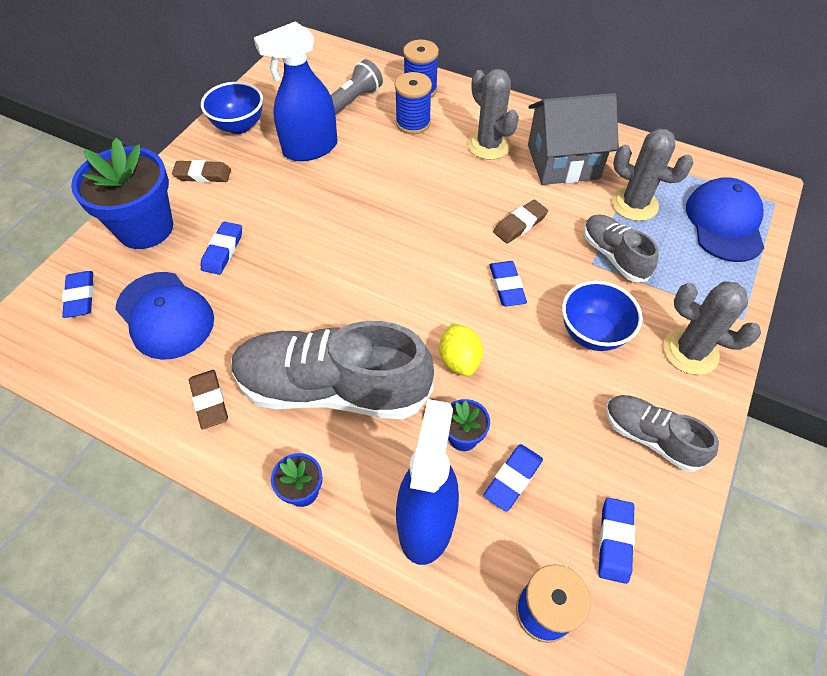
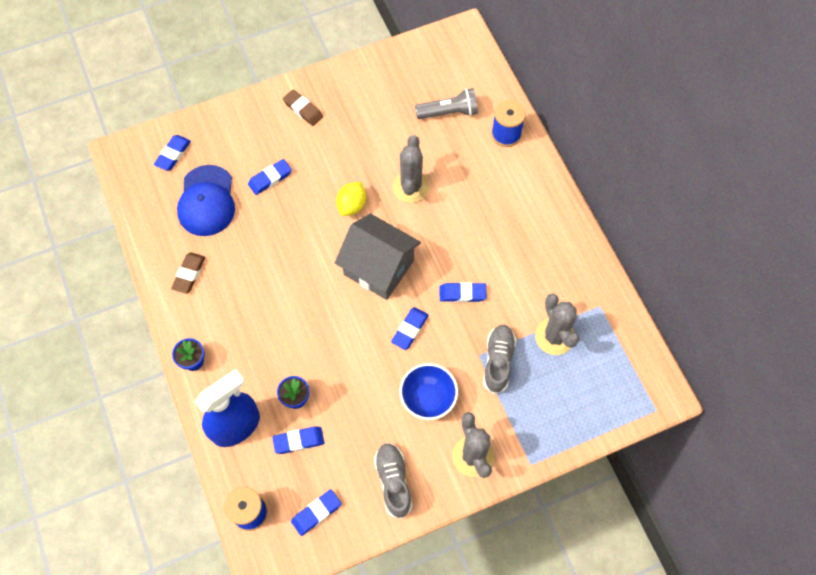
camera: 40 degrees right, 10 degrees up
(145, 228) = (240, 129): blue flower pot -> none
(239, 126) = (356, 82): blue bowl -> none
(310, 148) = (385, 135): blue spray bottle -> none
(333, 388) = (255, 316): grey shoe -> none
(413, 123) = (472, 161): blue spool -> none
(459, 360) = (336, 354): yellow lemon -> yellow lemon (352, 205)
(489, 145) = (505, 217): grey cactus -> grey cactus (411, 187)
(520, 224) = (462, 293): brown eraser -> blue eraser
(563, 162) = (542, 268): grey house -> grey house (378, 268)
(724, 223) = (600, 396): blue cap -> none

